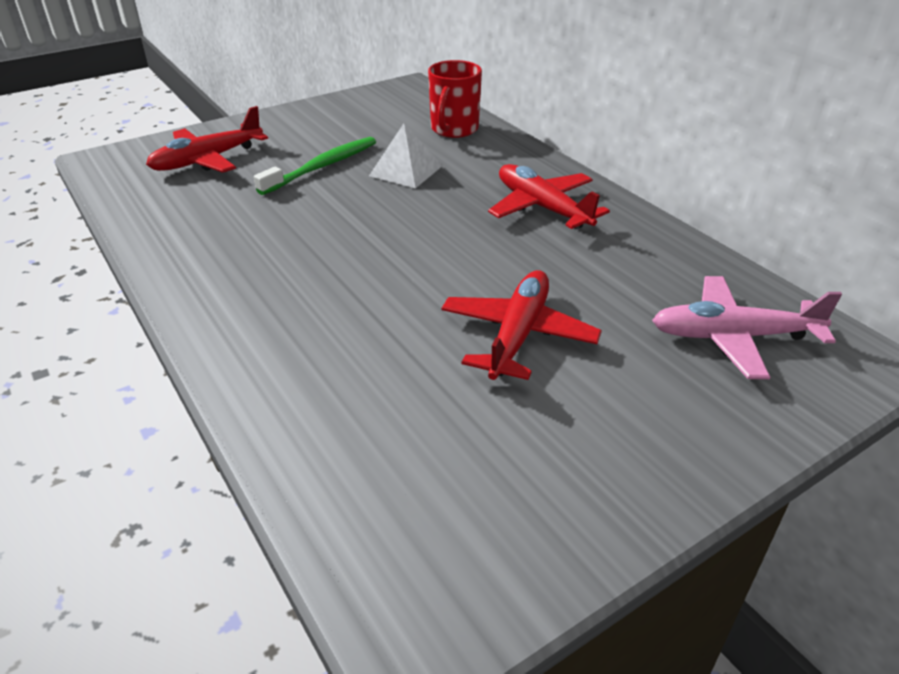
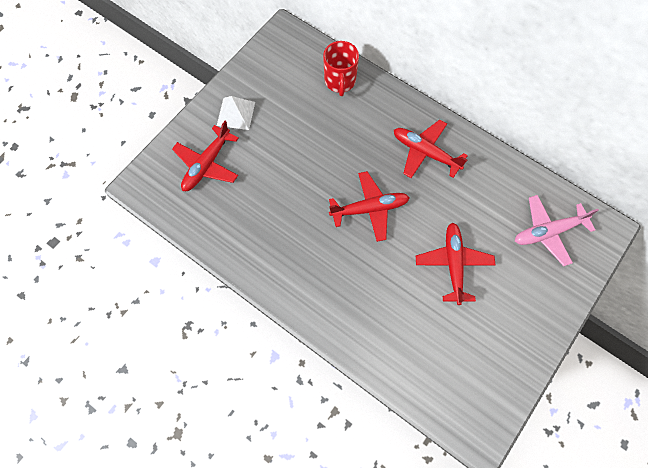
camera: 20 degrees left, 30 degrees up
(322, 167) = (281, 150): green toothbrush -> none
(406, 170) = (333, 138): white pyramid -> white pyramid (236, 113)
(410, 243) = (370, 209): none -> red plane

